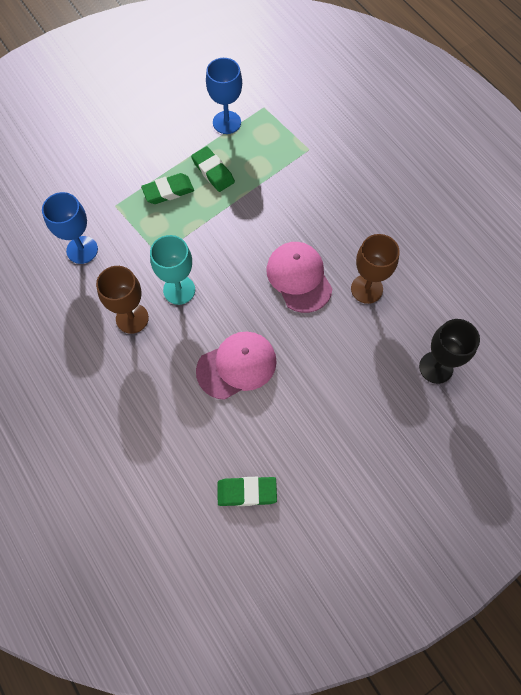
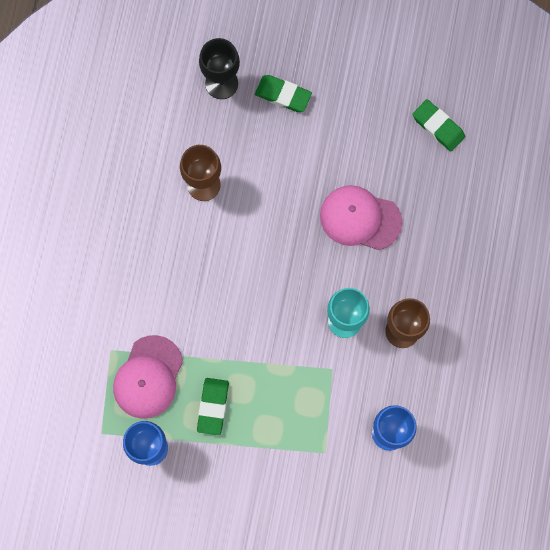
camera: 135 degrees left, 10 degrees up
(168, 191) = (268, 423): green eraser -> green eraser (283, 95)
(299, 278) = (244, 242): pink cap -> pink cap (148, 377)

